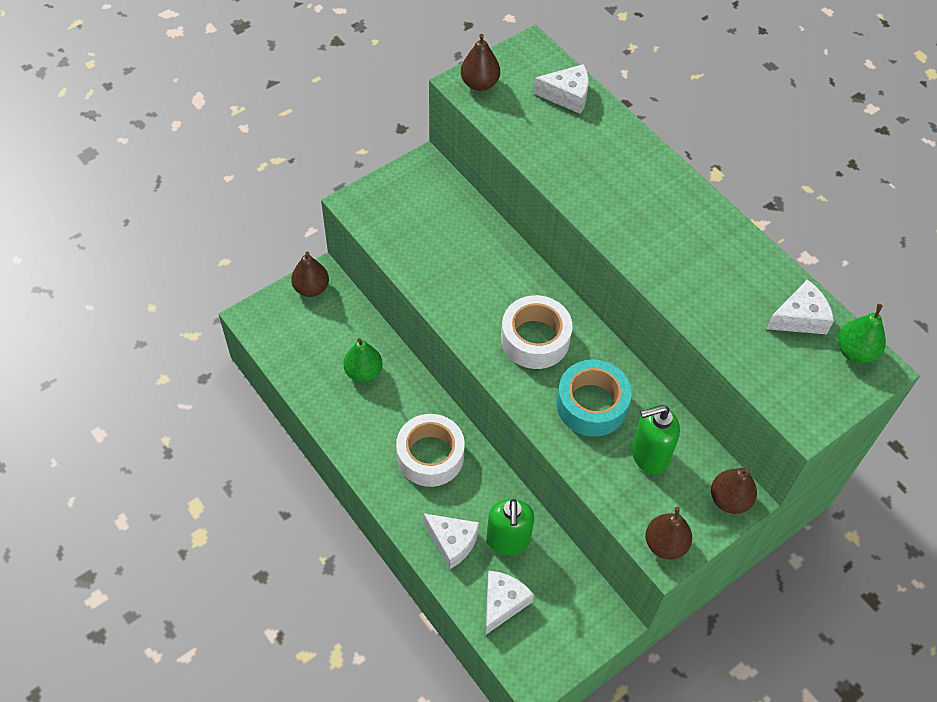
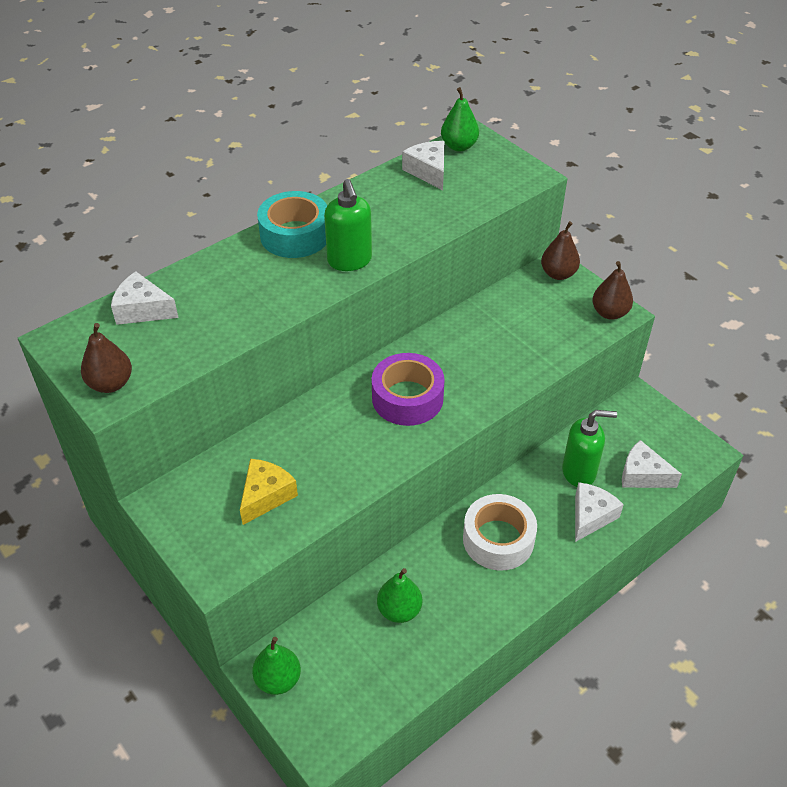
camera: 90 degrees left, 10 degrees down
(311, 288) = (278, 679): brown pear -> green pear
(426, 233) = (266, 496): none -> yellow cheese
(535, 339) = (407, 398): white tape -> purple tape
(567, 95) = (142, 310): white cheese -> white cheese turned 75 degrees counterclockwise
(591, 404) = (478, 357): turquoise tape -> turquoise tape (295, 235)
(649, 455) = (525, 320): green soap dispenser -> green soap dispenser (349, 261)

